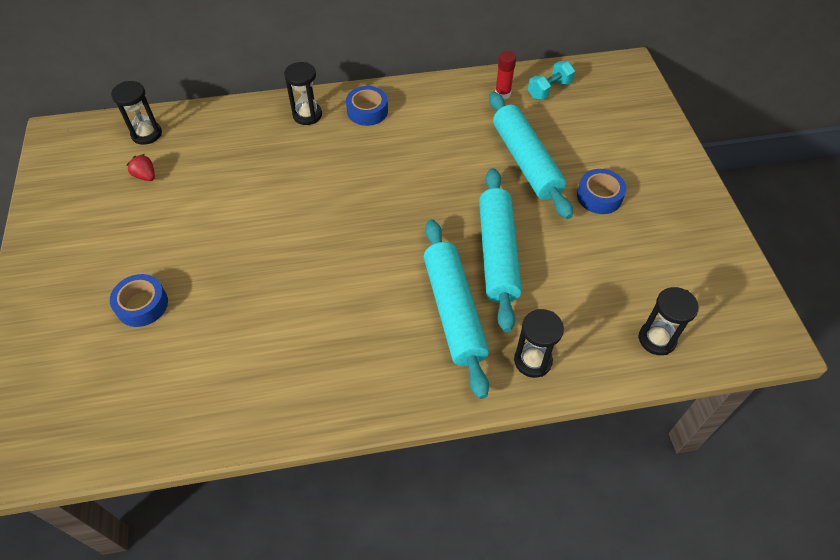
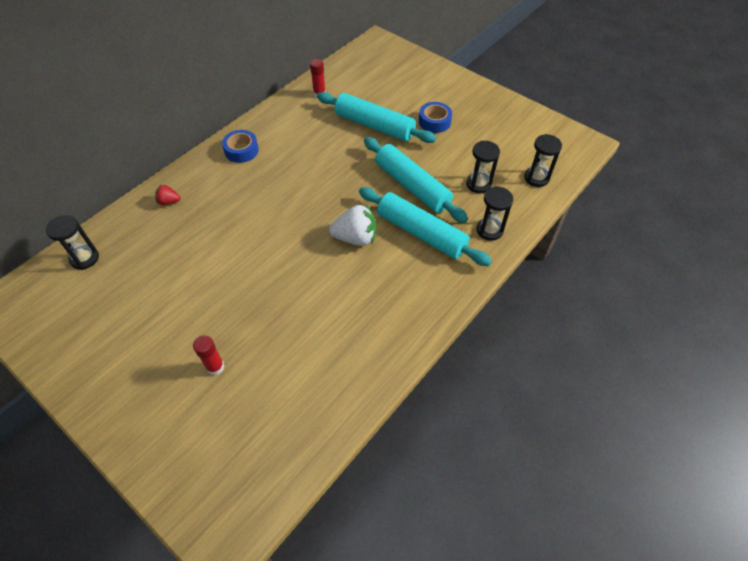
camera: 40 degrees left, 0 degrees up
(142, 305) = (215, 367): blue tape -> red glue stick
(145, 176) = (118, 286): red strawberry -> red strawberry (169, 202)
(307, 115) = (201, 176): black hourglass -> black hourglass (478, 184)
(382, 270) = (355, 238): none -> white strawberry
(549, 89) = (345, 77): turquoise dumbbell -> none

